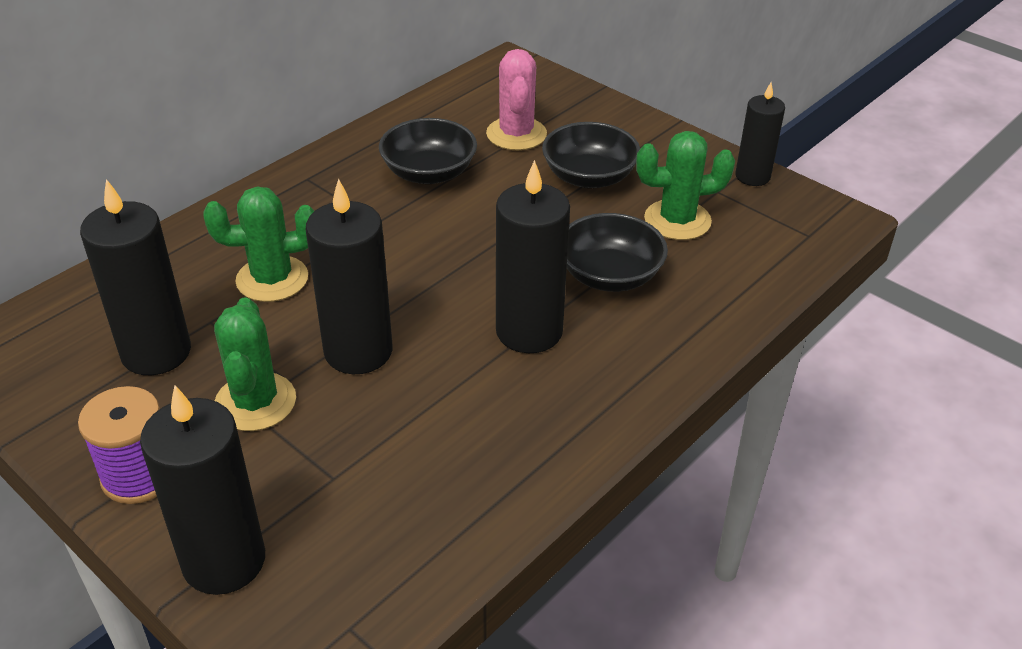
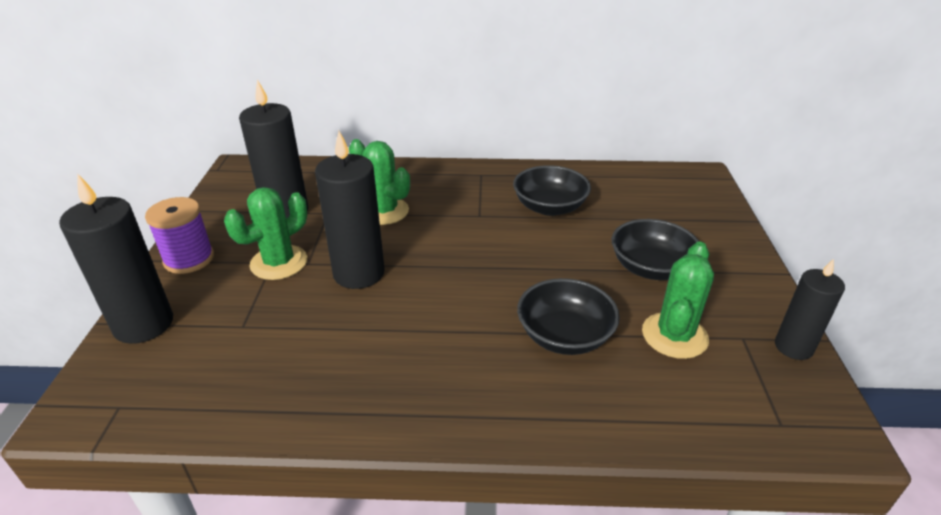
camera: 50 degrees right, 5 degrees down
(516, 134) = (640, 216): pink cactus -> none
(529, 331) = (458, 331): black candle -> none
(677, 220) = (674, 335): green cactus -> green cactus turned 75 degrees clockwise

